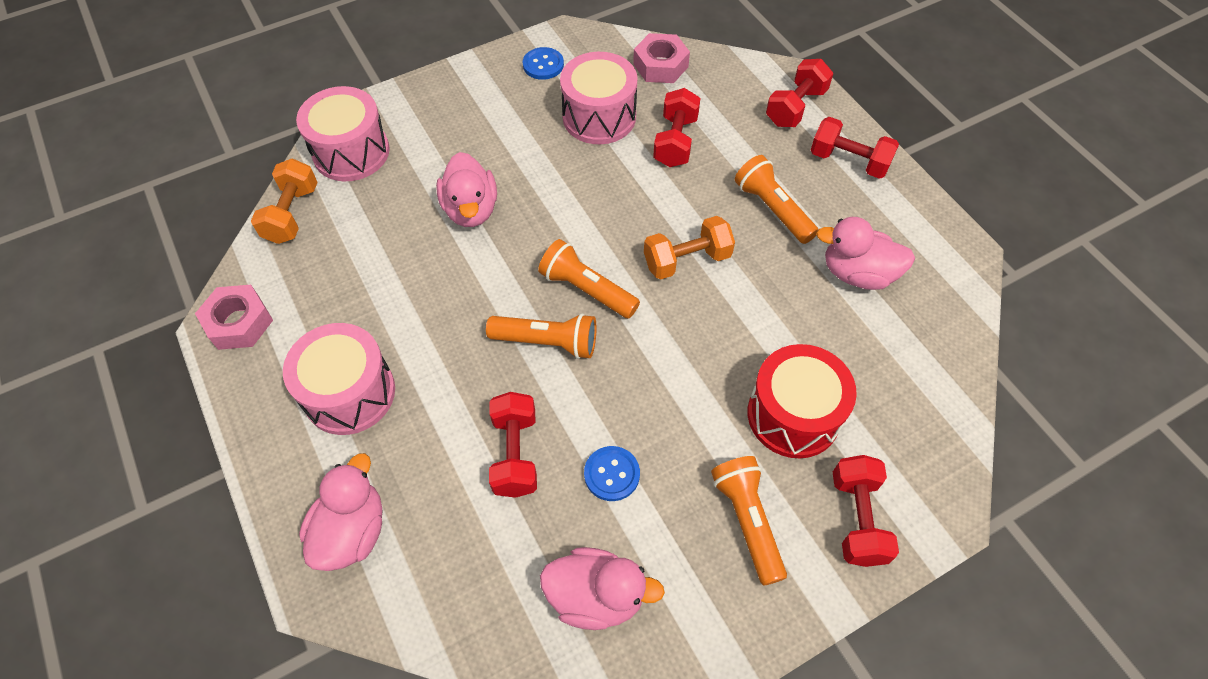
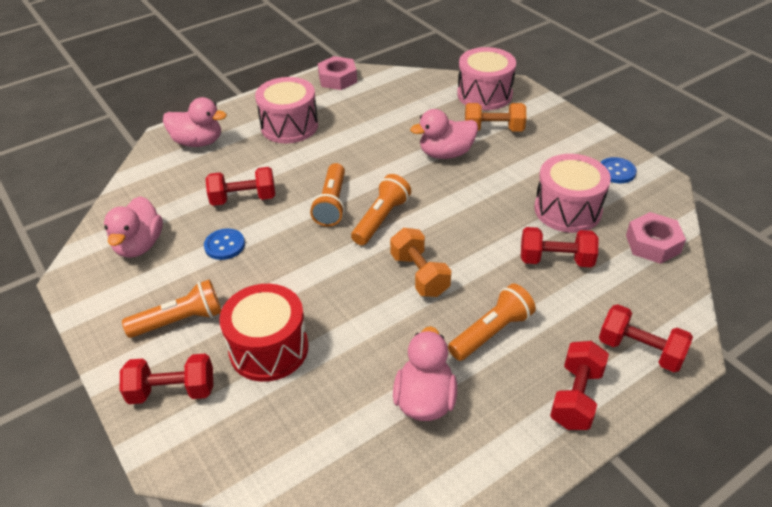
camera: 85 degrees right, 15 degrees down
(292, 214) = (423, 81): orange dumbbell -> orange dumbbell (493, 130)

